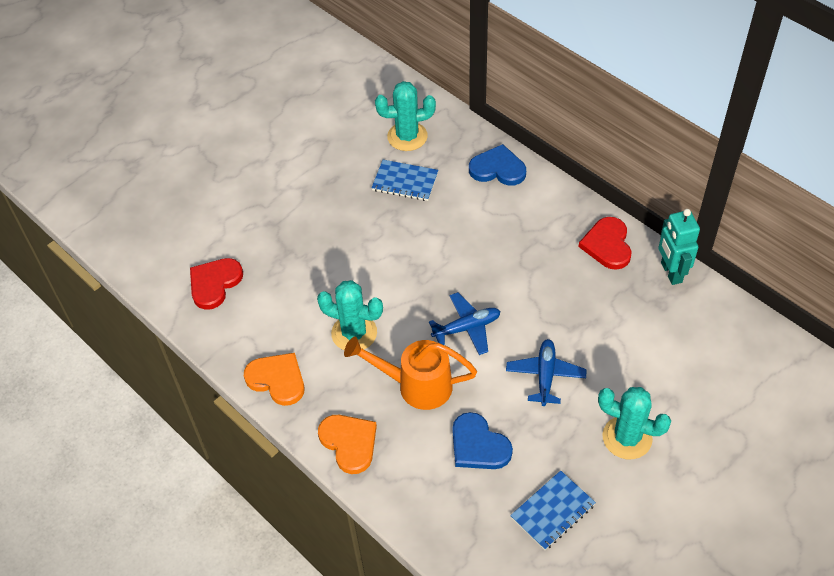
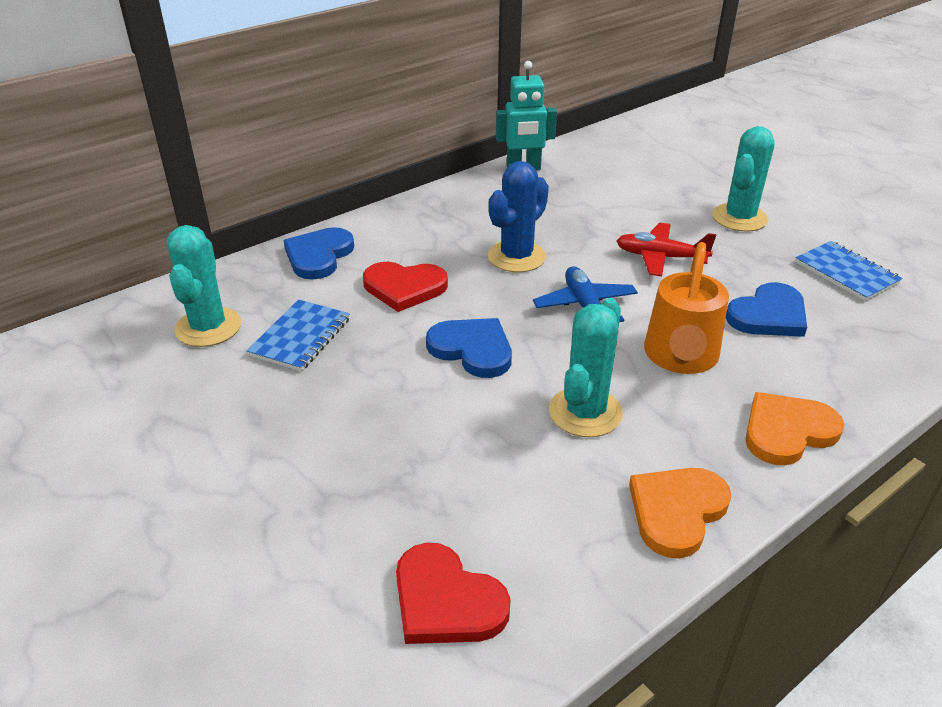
camera: 85 degrees left, 15 degrees down
(407, 269) = (472, 349): none -> blue heart
(523, 282) = (517, 257): none -> blue cactus
(545, 375) = (660, 257): blue plane -> red plane
(607, 245) = (475, 197): red heart -> red heart (404, 288)

